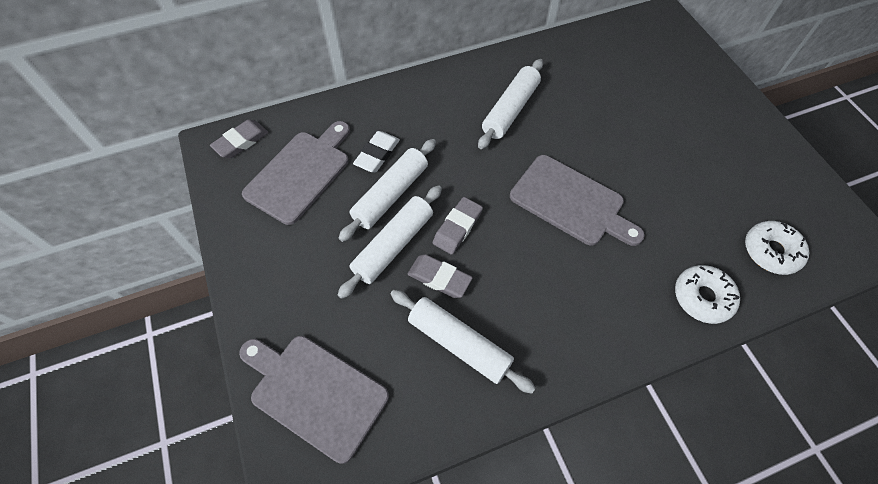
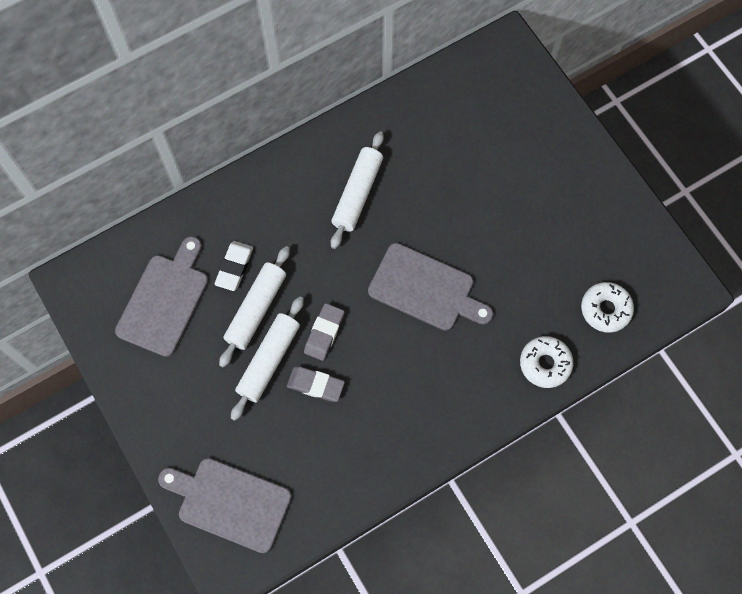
camera: 10 degrees left, 10 degrees up
(241, 142) = (96, 275): grey eraser -> none
(459, 344) = (342, 441): white rolling pin -> none

